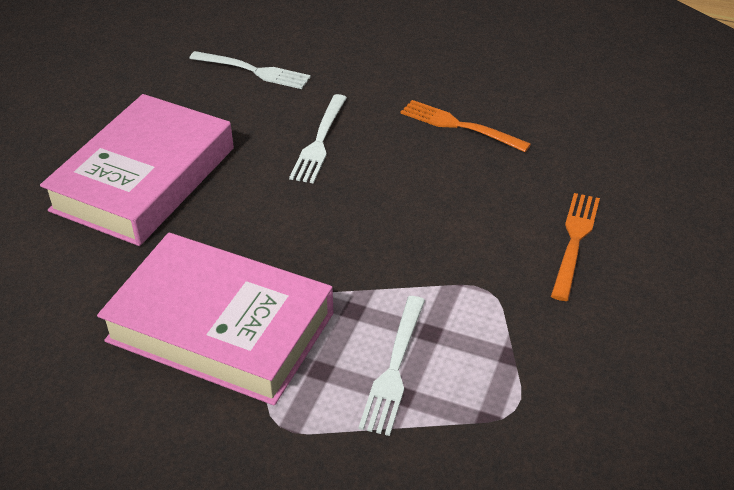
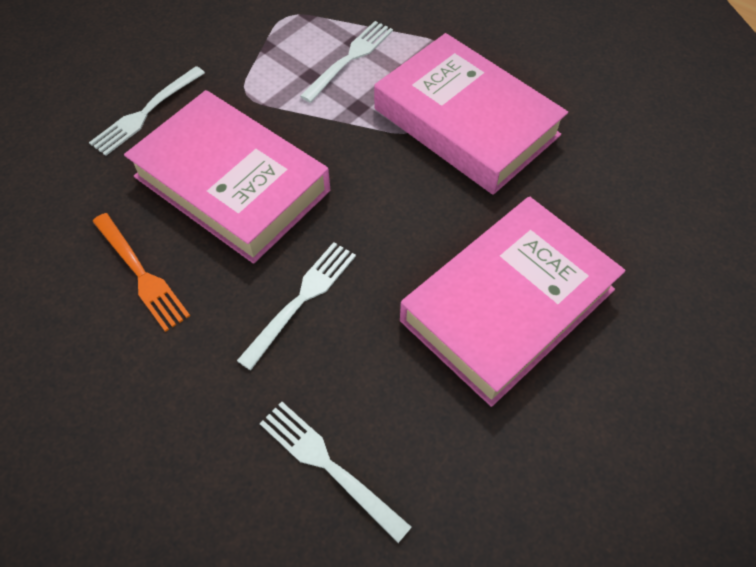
camera: 160 degrees left, 15 degrees up
(436, 203) = (232, 183): none -> pink book
(574, 240) = (145, 113): orange fork -> white fork

